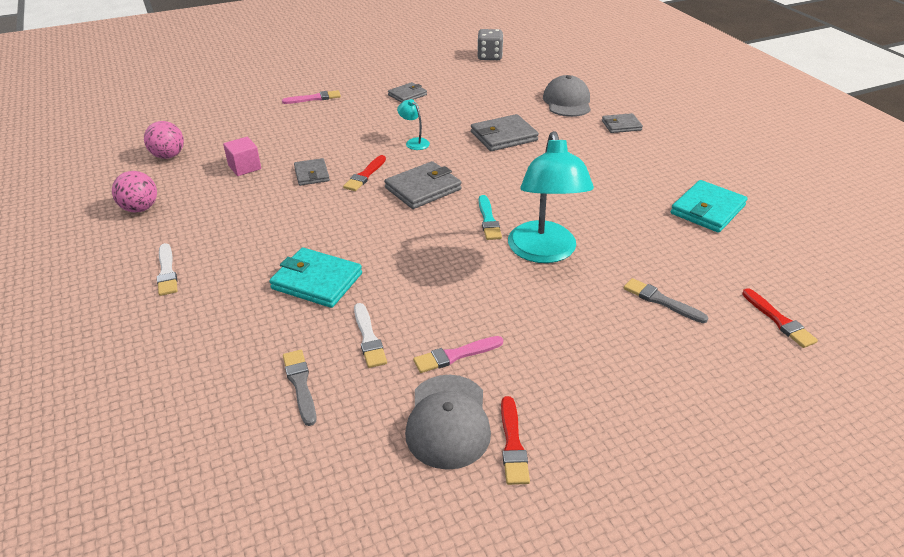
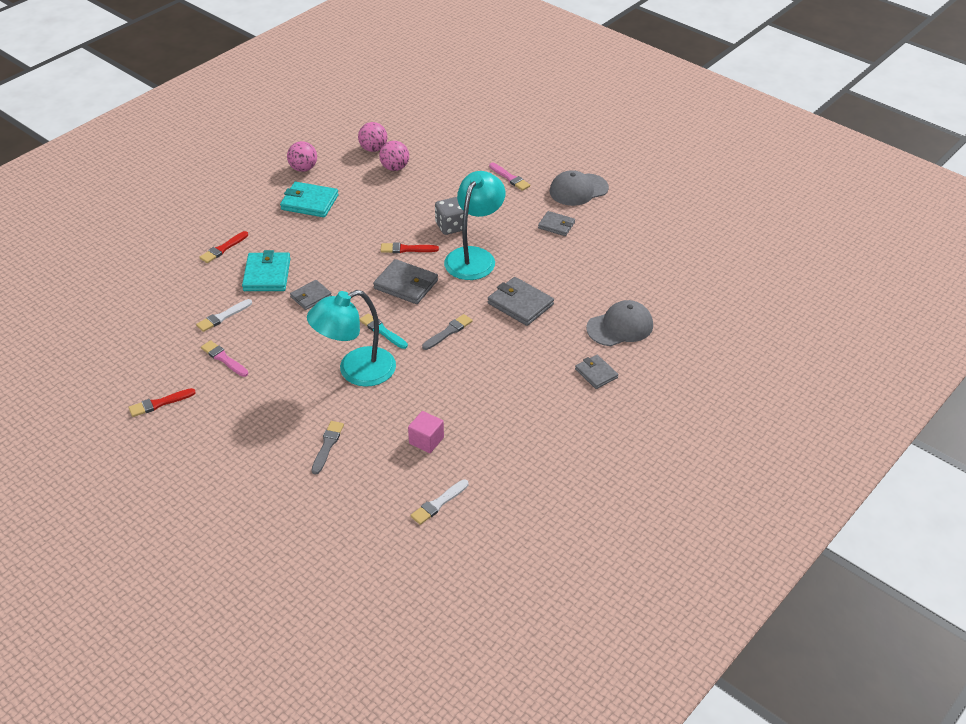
camera: 65 degrees right, 5 degrees up
(167, 272) = (245, 211): white brush -> white brush (438, 503)
(219, 151) = (395, 168): none -> pink ball
(244, 167) = (380, 188): pink cube -> pink cube (426, 440)
(300, 384) = (172, 304): grey brush -> grey brush (448, 332)
(312, 174) = (391, 223): grey wallet -> grey wallet (311, 296)
(414, 142) = (474, 257): turquoise lamp -> turquoise lamp, size x2.35
(448, 421) = (167, 372): grey cap -> grey cap (578, 190)
(488, 220) = (382, 331): turquoise brush -> turquoise brush turned 75 degrees clockwise
(489, 57) = (682, 250): grey dice -> grey dice (451, 226)
(707, 210) = (473, 455): turquoise wallet -> turquoise wallet (309, 202)
(778, 320) = (335, 515): red brush -> red brush (223, 248)

